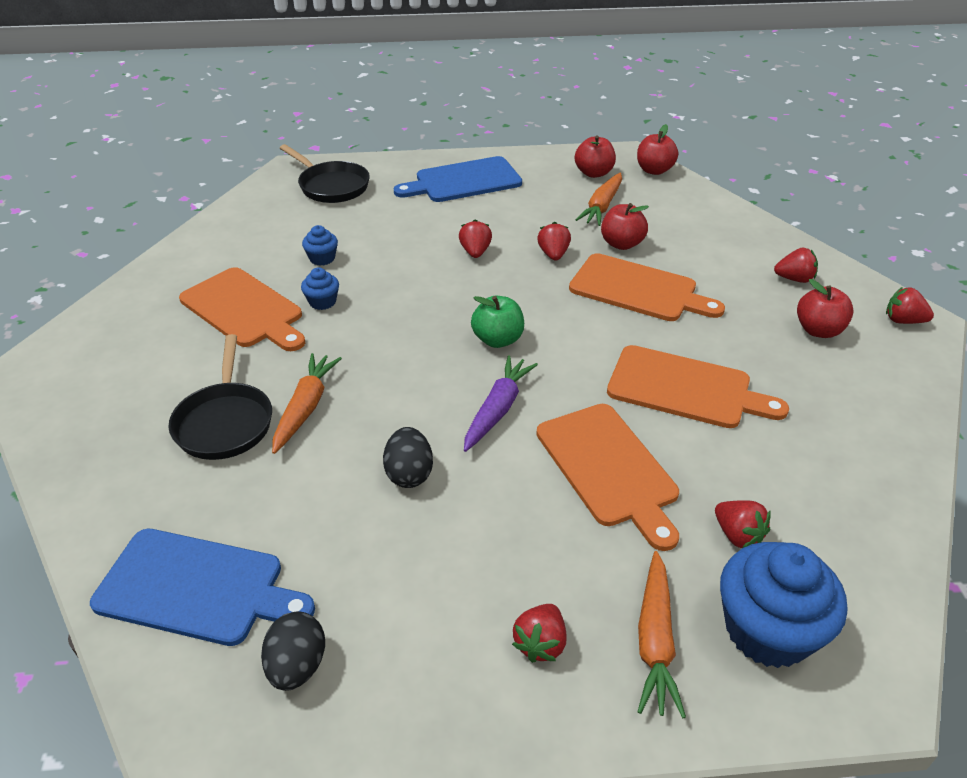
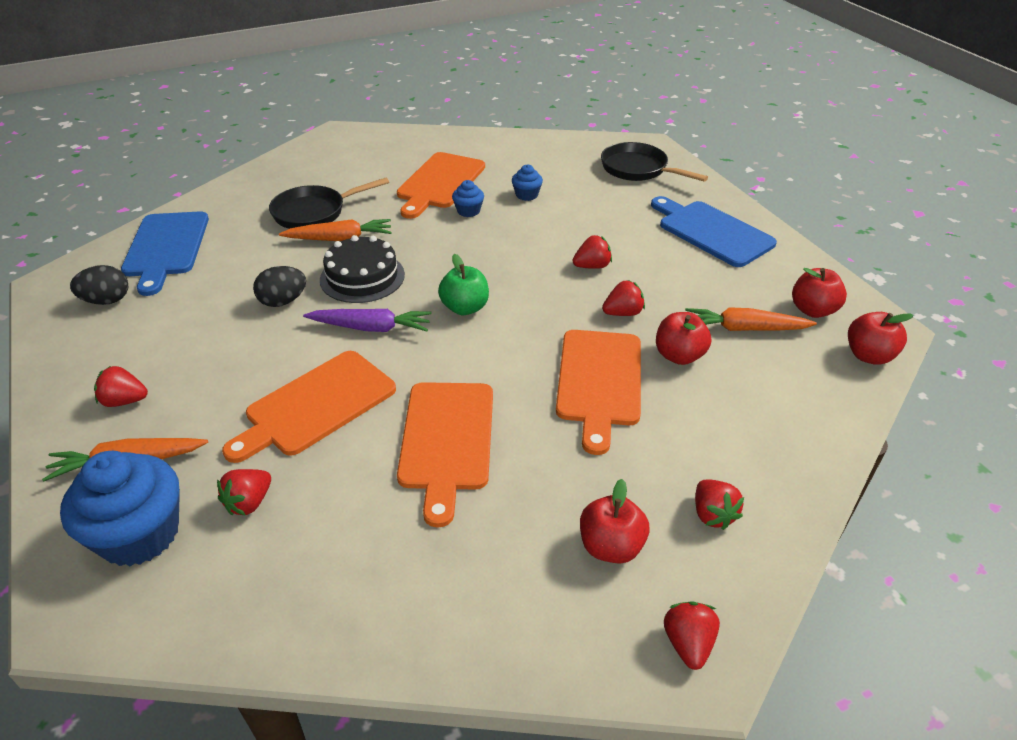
camera: 70 degrees right, 0 degrees up
(331, 186) = (638, 169): black pan -> black pan turned 105 degrees clockwise
(399, 401) = (362, 277): none -> black cake

